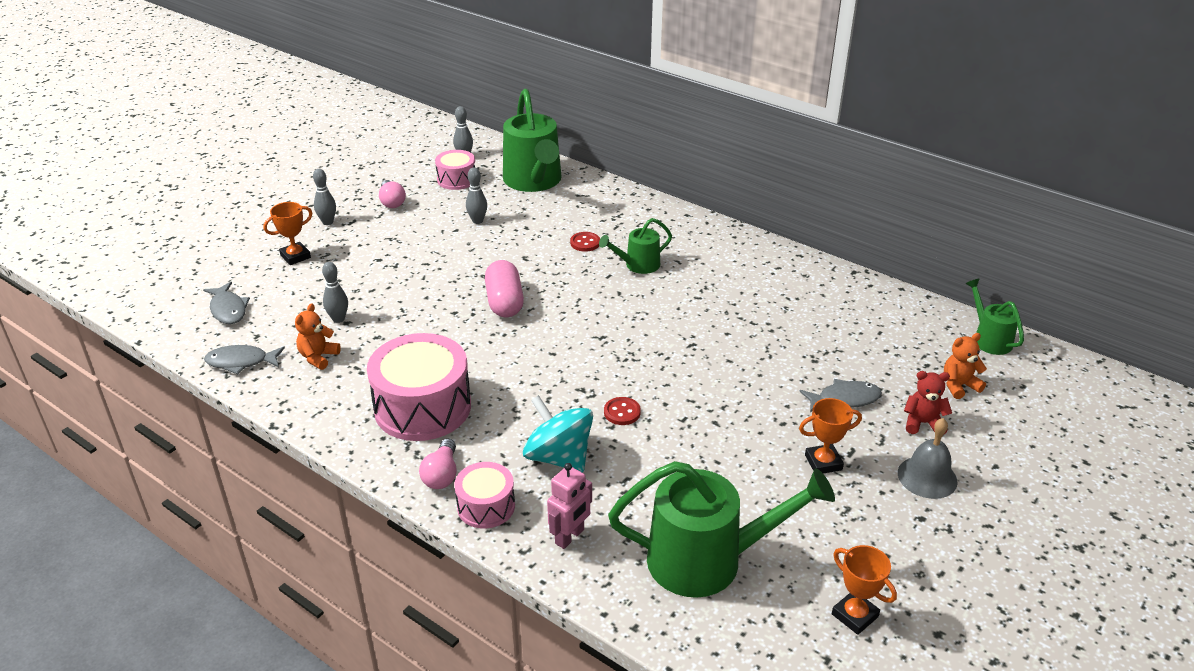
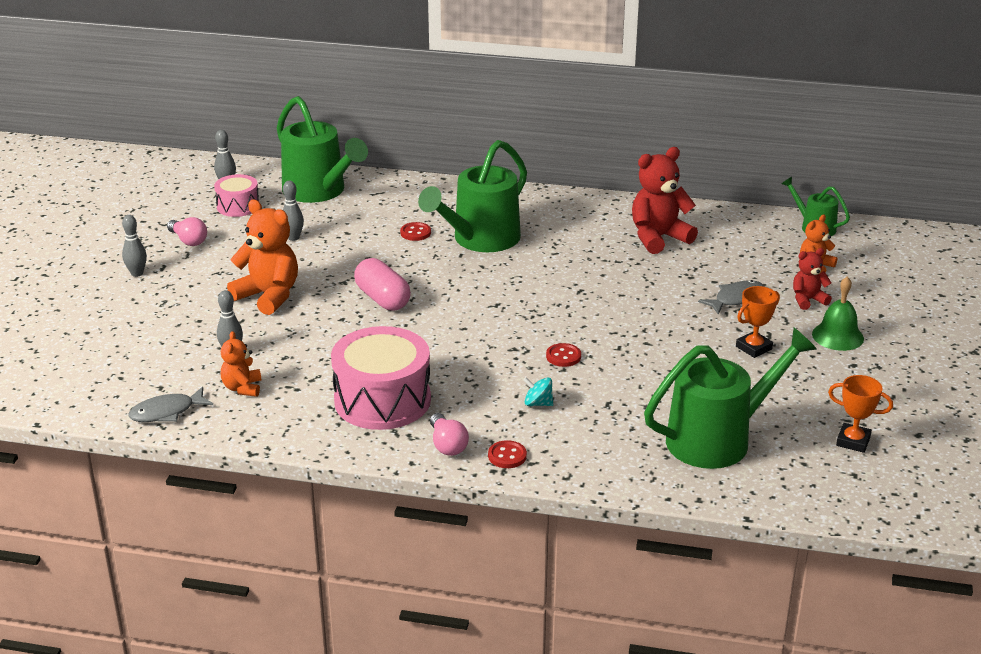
camera: 25 degrees left, 5 degrees down
(228, 309) = (107, 373): grey fish -> none
(295, 256) = (132, 311): orange trophy -> none
(412, 272) = (268, 296): none -> orange teddy bear
(486, 506) = (507, 456): pink drum -> red button
(559, 457) = (538, 403): turquoise spinning top -> turquoise spinning top, size x0.48
(570, 537) = (596, 456): pink robot -> none
(638, 265) = (480, 240): green watering can -> green watering can, size x1.94
(812, 308) = (658, 238): none -> red teddy bear
(927, 477) = (837, 336): grey bell -> green bell

